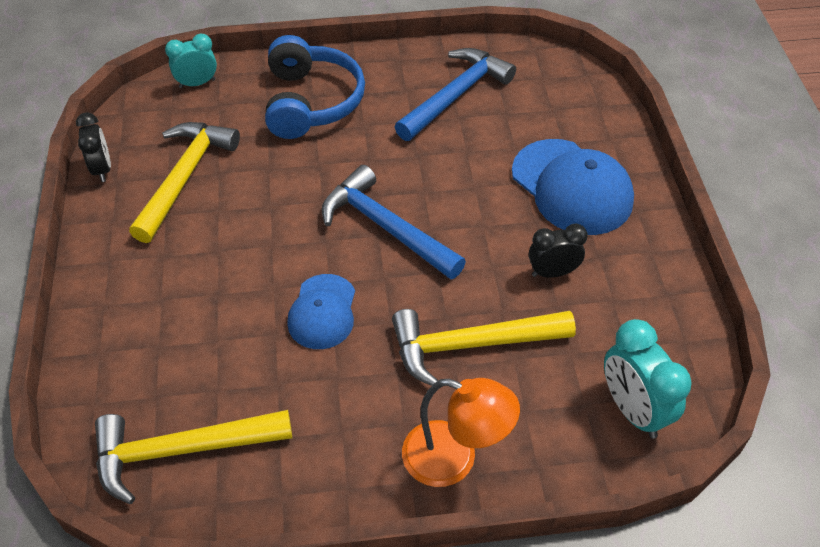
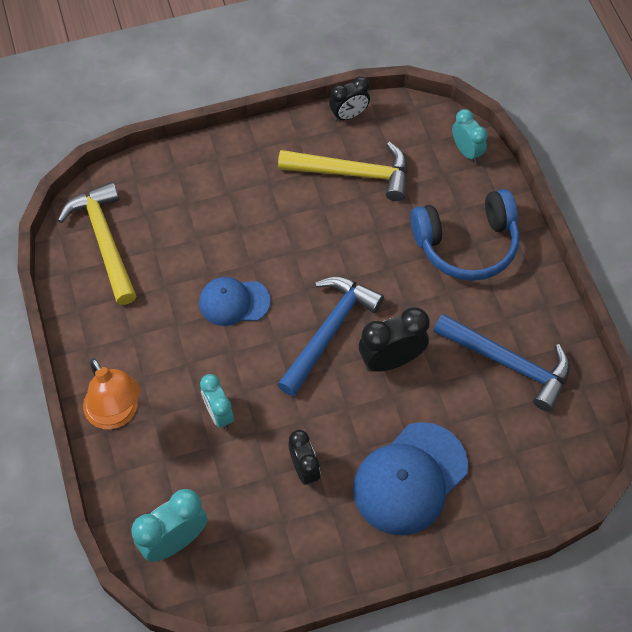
camera: 80 degrees right, 10 degrees up
(433, 181) = (391, 360): none -> black clock
(454, 459) = (116, 414): orange lamp -> orange lamp turned 45 degrees counterclockwise
(472, 345) = (219, 414): yellow hammer -> turquoise clock

